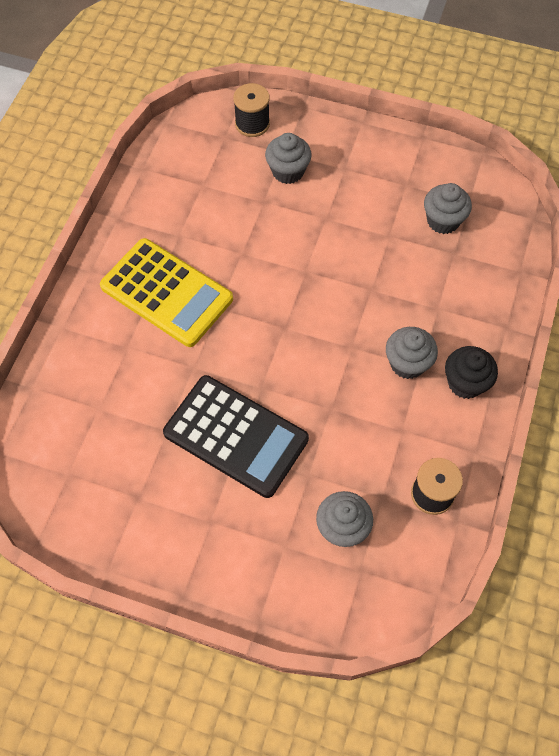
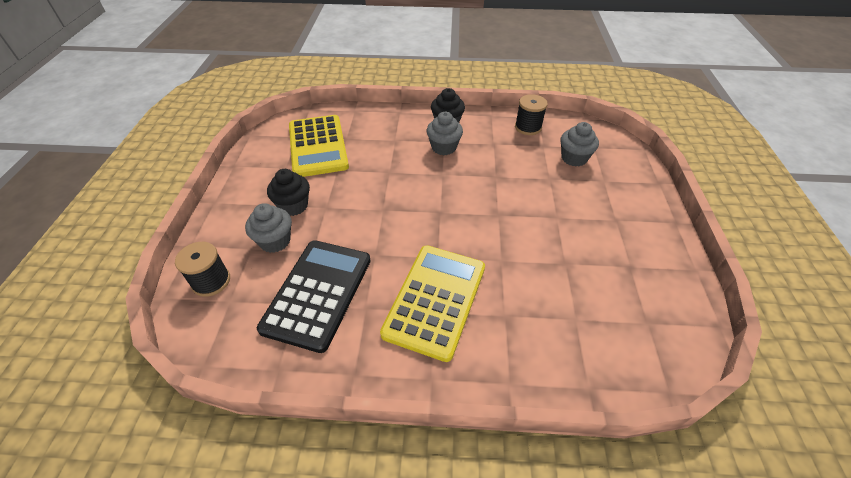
camera: 105 degrees left, 15 degrees down
(236, 436) = (545, 220): black calculator -> black calculator (317, 293)
(336, 189) = (293, 206): none -> black cupcake
(443, 221) = (318, 146): grey cupcake -> yellow calculator

